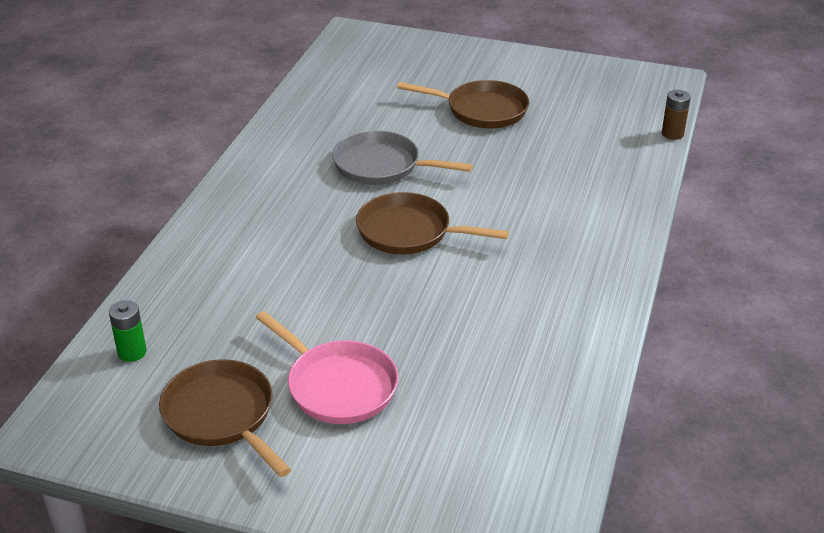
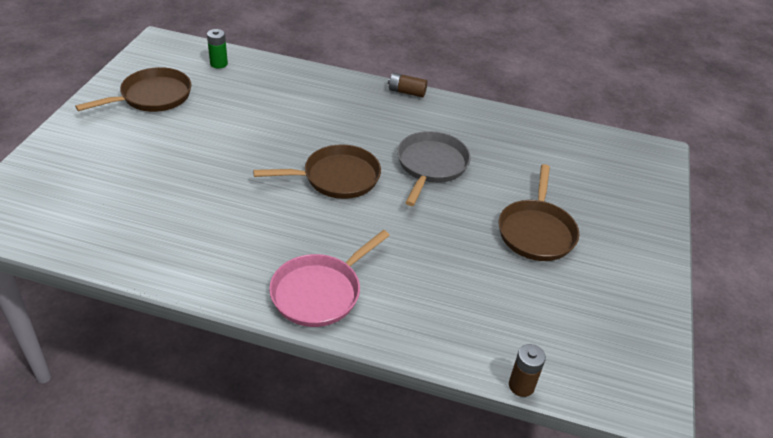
camera: 85 degrees right, 5 degrees up
(228, 178) = (406, 92): none -> brown battery
(337, 386) = (165, 140): pink pan -> pink pan (320, 292)
(409, 232) = (336, 178): brown pan -> brown pan turned 60 degrees clockwise

